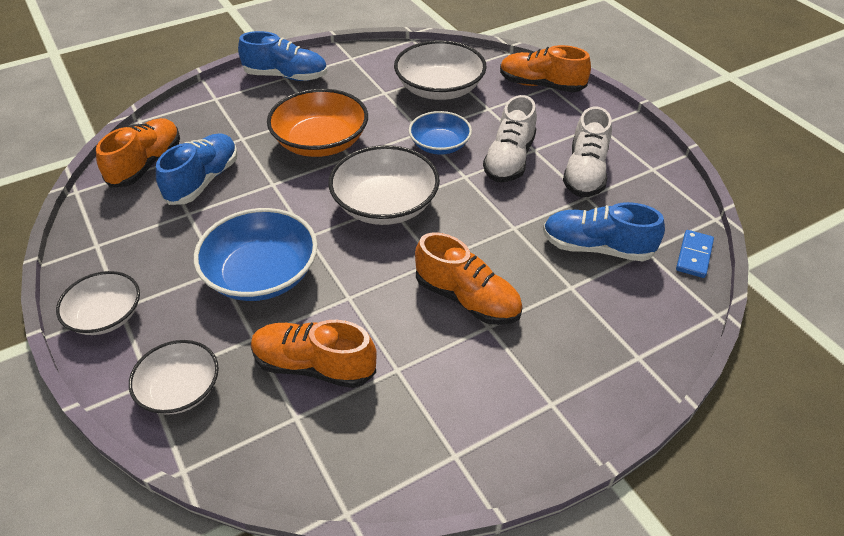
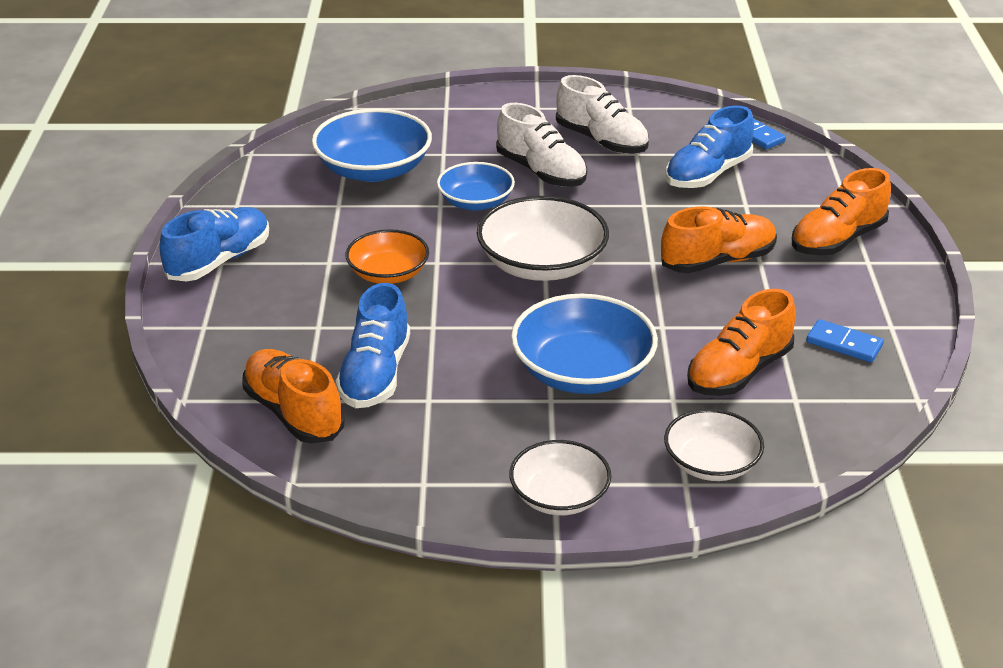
camera: 60 degrees left, 10 degrees down
(203, 180) = (375, 374): blue shoe -> blue shoe turned 135 degrees counterclockwise
(320, 142) = (388, 273): orange bowl -> orange bowl, size x0.63
(401, 427) = (844, 344): none -> blue domino
(439, 89) = (373, 169): white bowl -> blue bowl
(541, 85) = (437, 111): orange shoe -> orange shoe (837, 240)

